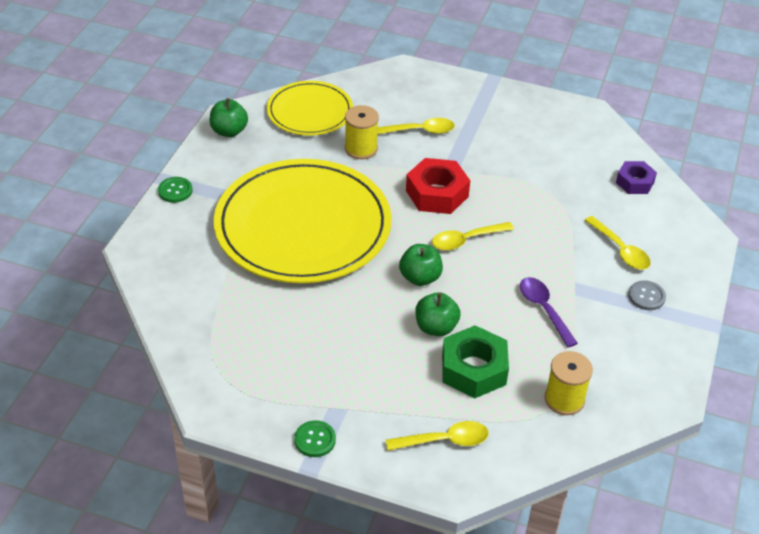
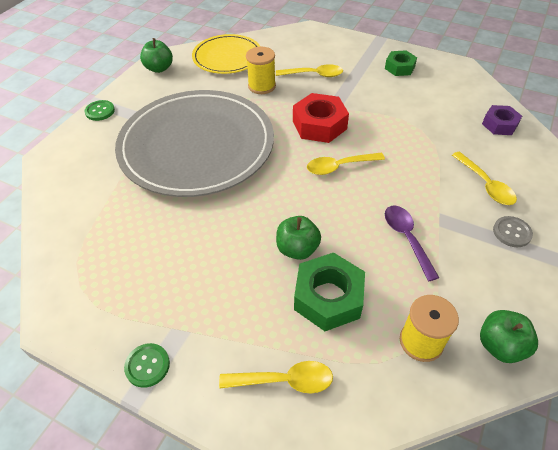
camera: 10 degrees right, 5 degrees up
(303, 226) = (196, 146): yellow plate -> grey plate
(420, 277) = (291, 198): green apple -> green apple (500, 346)
(520, 117) = (399, 67): none -> green nut

